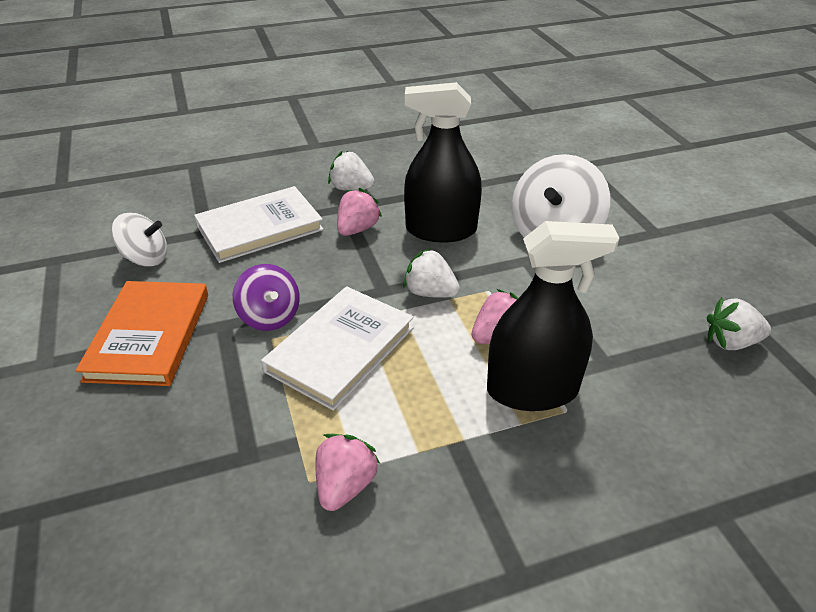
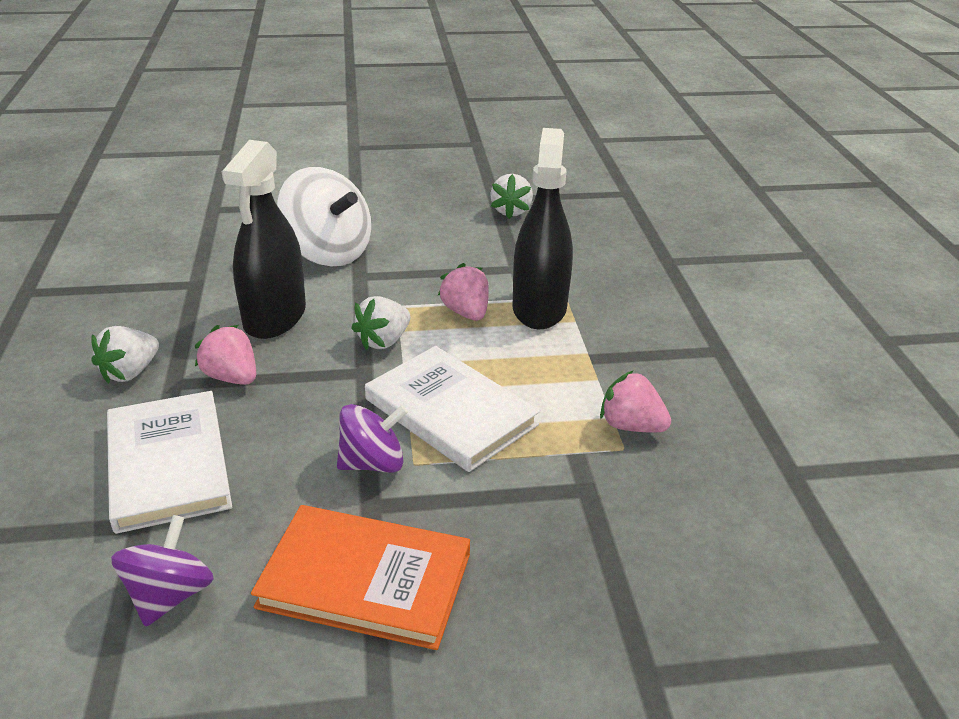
camera: 80 degrees left, 5 degrees down
(145, 258) = (170, 595): white spinning top -> purple spinning top

